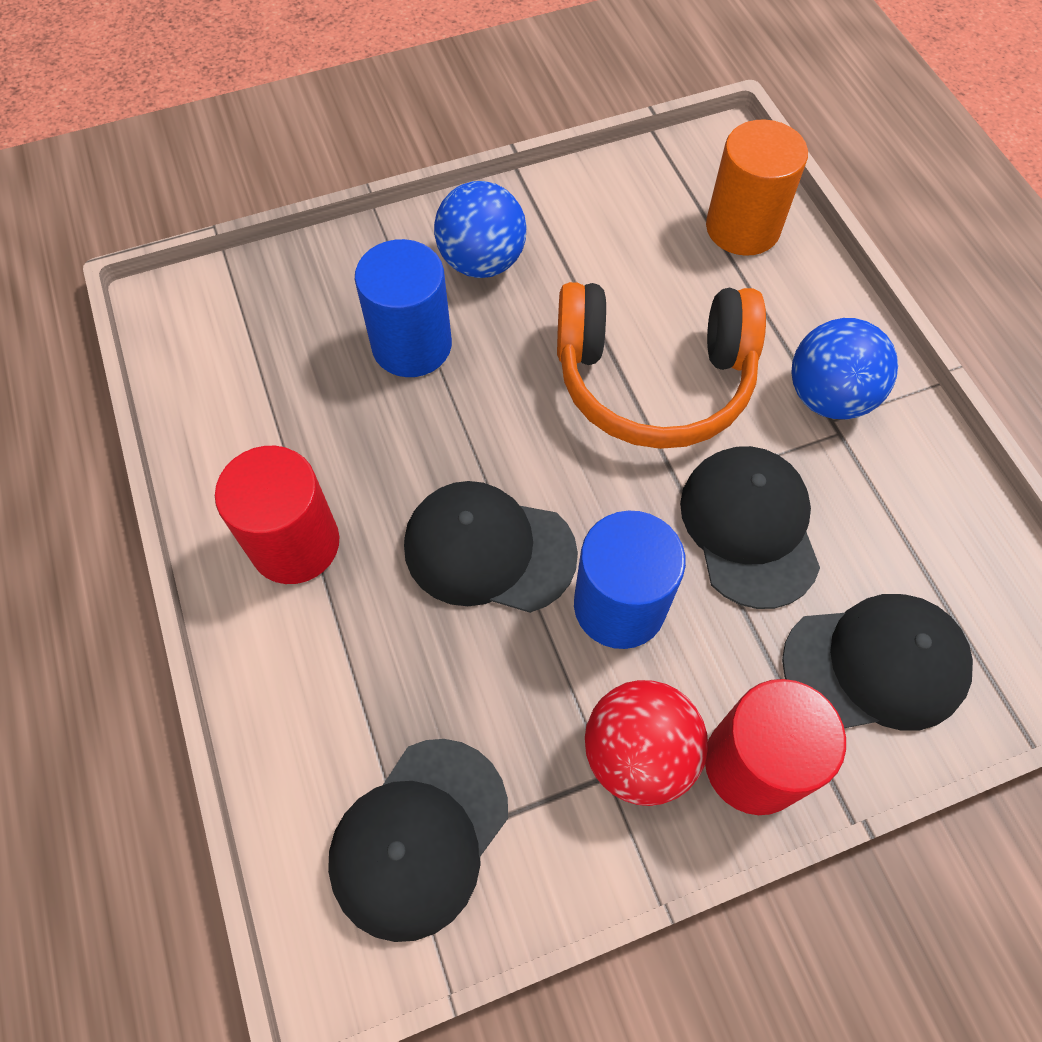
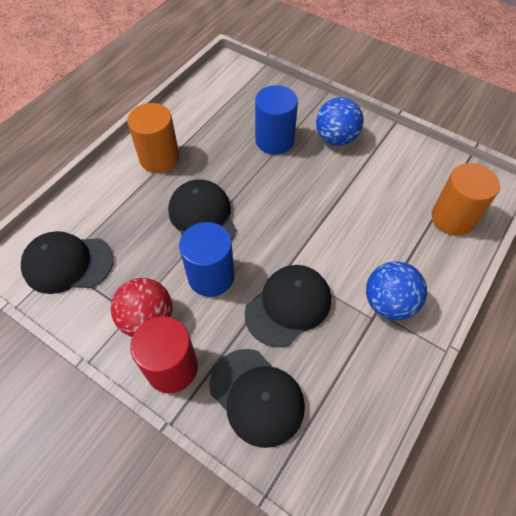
camera: 55 degrees right, 5 degrees down
(295, 544) = (159, 158): red cylinder -> orange cylinder
(653, 380) = (333, 229): orange headphones -> none

